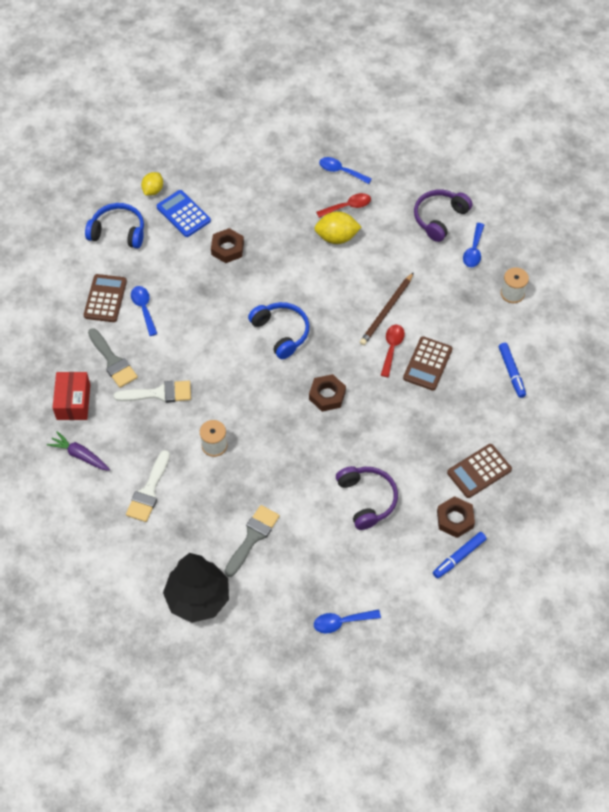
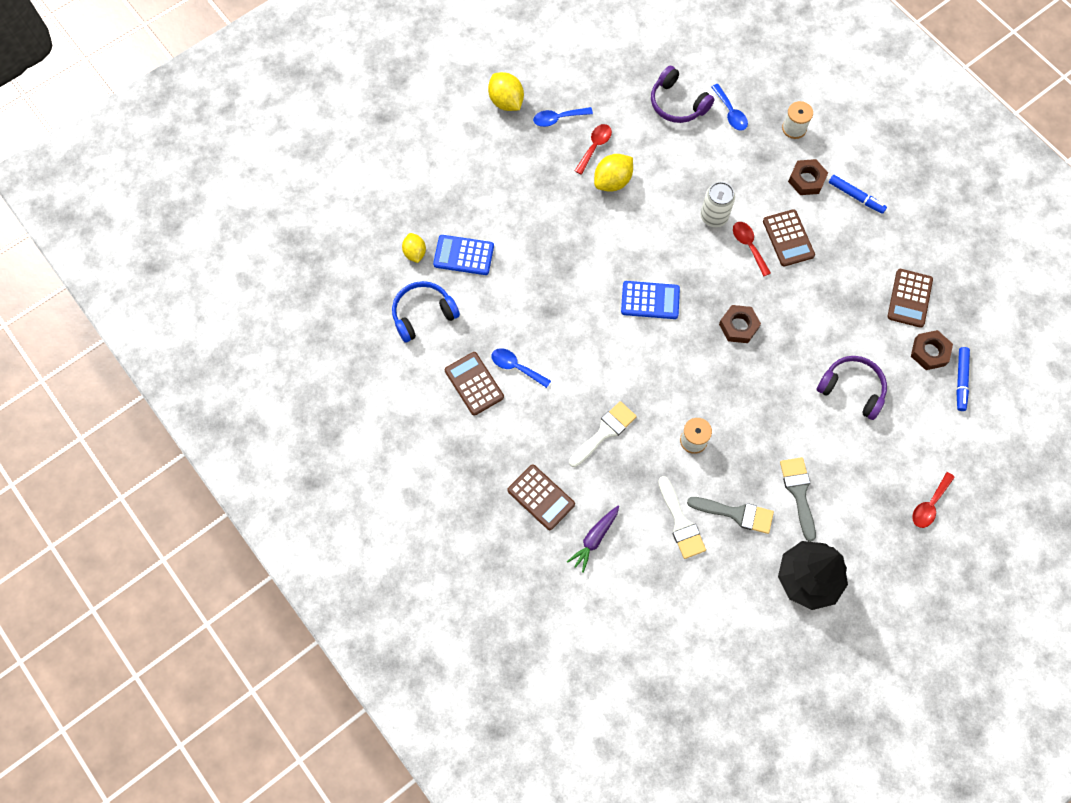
camera: 40 degrees left, 10 degrees up
(73, 402) = (541, 497): red box -> brown calculator
(80, 455) = (594, 539): purple carrot -> purple carrot turned 45 degrees counterclockwise
(113, 361) = (537, 435): grey brush -> grey brush (736, 514)
(227, 248) = (532, 259): brown nut -> brown nut (806, 180)
(281, 332) = (650, 300): blue headphones -> blue calculator
(316, 137) = (506, 101): none -> yellow lemon
(341, 622) = (929, 505): blue spoon -> red spoon
(386, 311) = (714, 217): brown pencil -> white can
(439, 218) = (677, 103): purple headphones -> purple headphones turned 45 degrees counterclockwise

